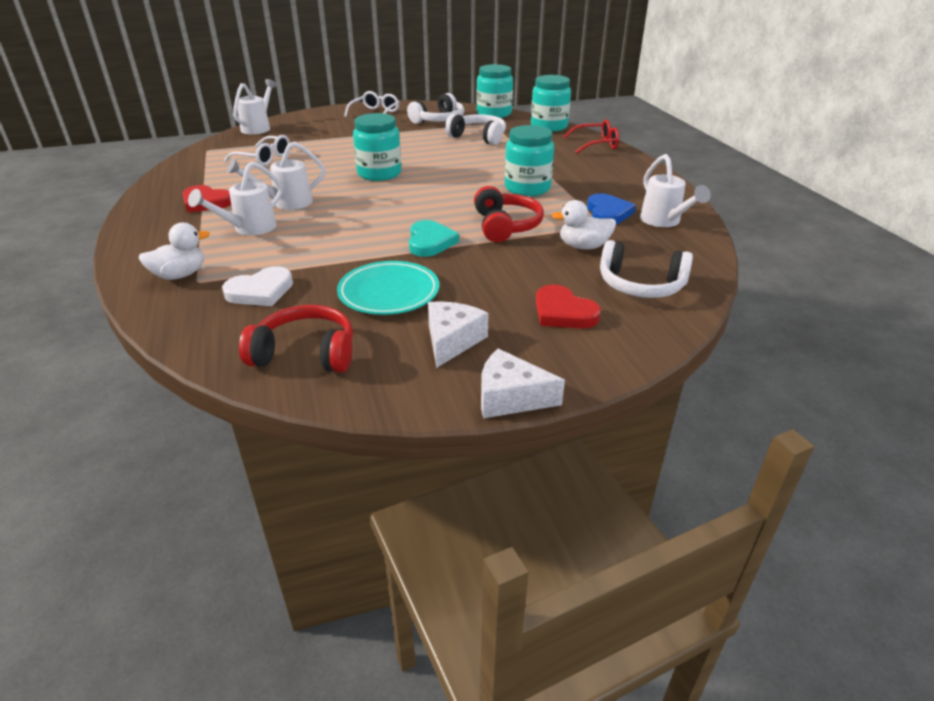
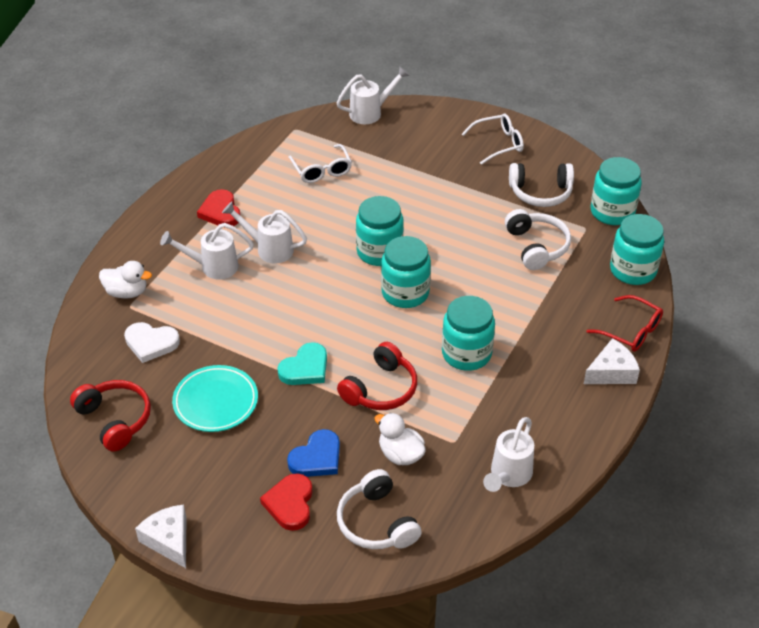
camera: 45 degrees right, 10 degrees up
(433, 182) = (405, 293): none -> turquoise jar
(452, 341) = (196, 473): white cheese -> white cheese (611, 372)
(608, 213) = (481, 432): blue heart -> blue heart (317, 458)

